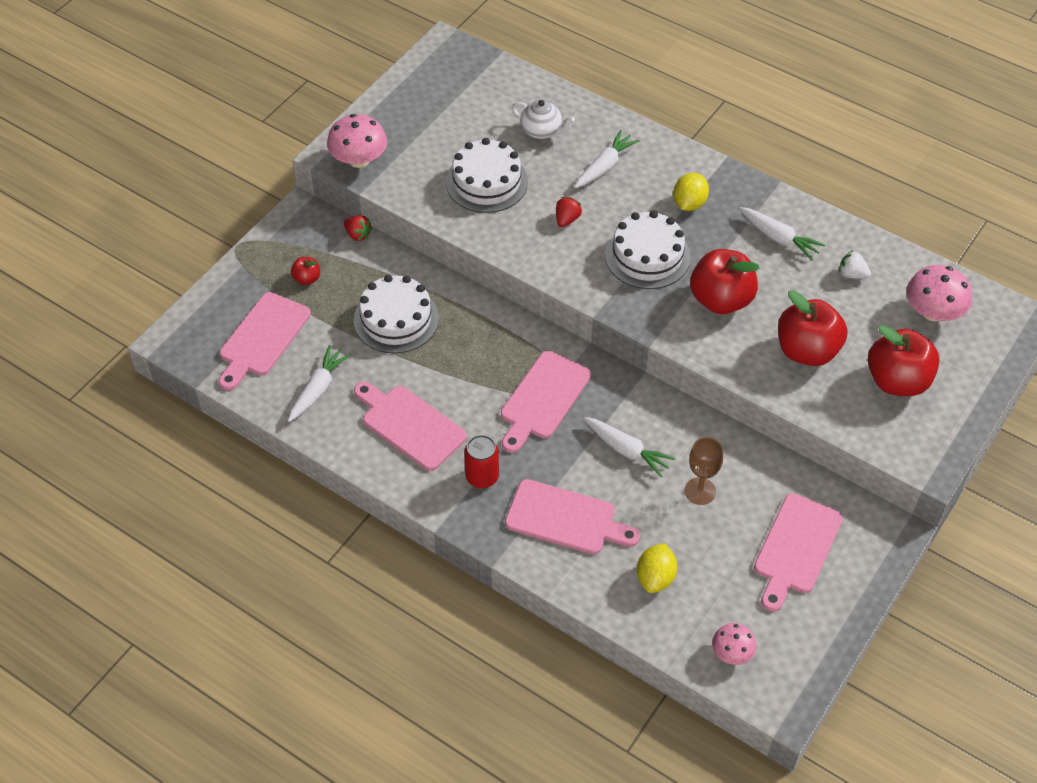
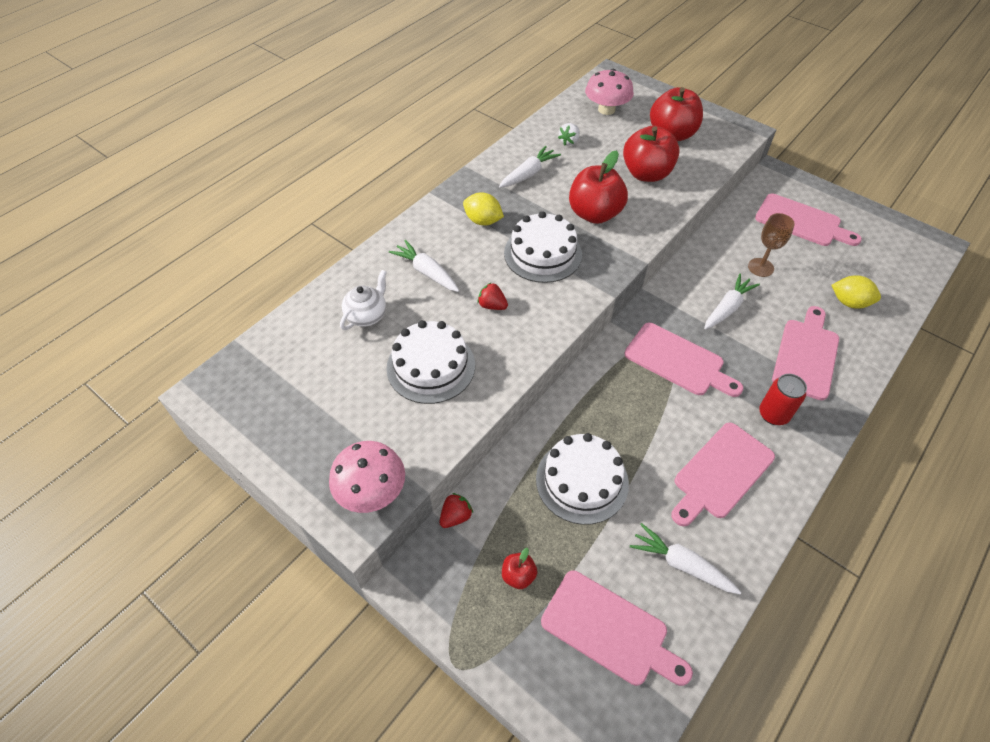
camera: 85 degrees left, 0 degrees up
(732, 652) = (902, 266): pink mushroom -> none

